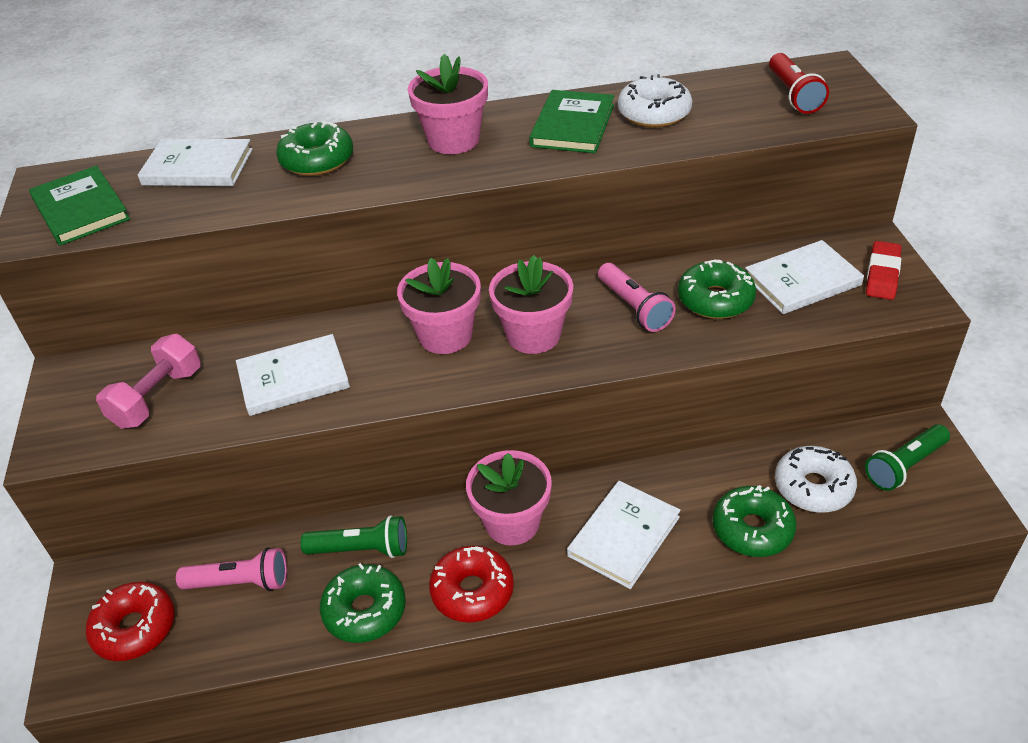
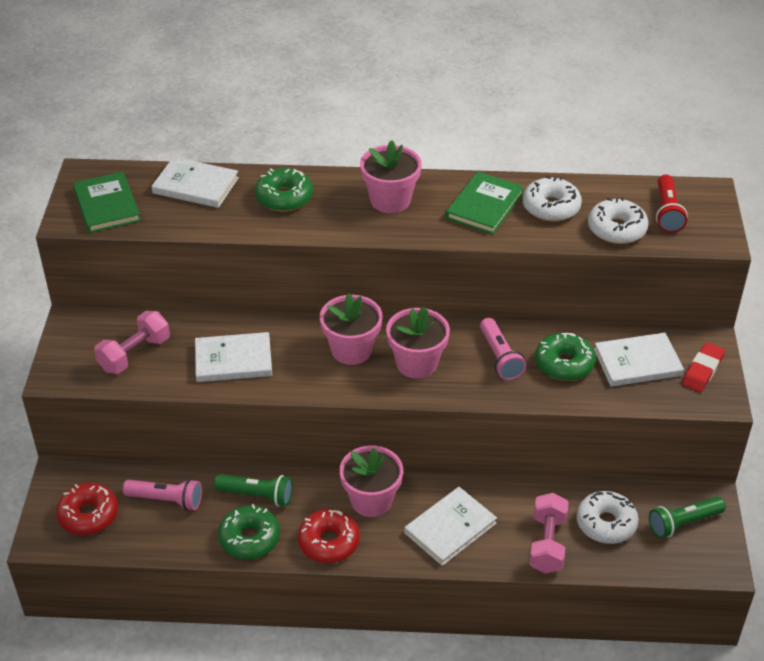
camera: 10 degrees right, 0 degrees up
(743, 122) = (616, 229): none -> white donut
(752, 529) = (547, 544): green donut -> pink dumbbell

